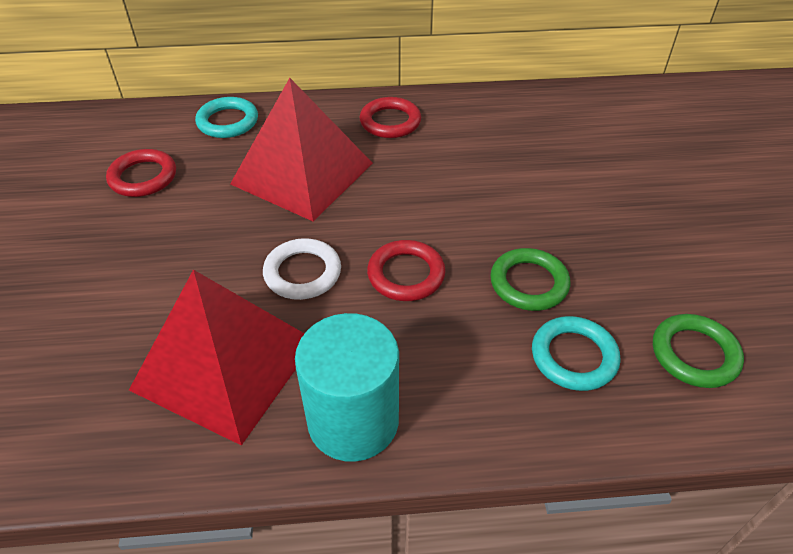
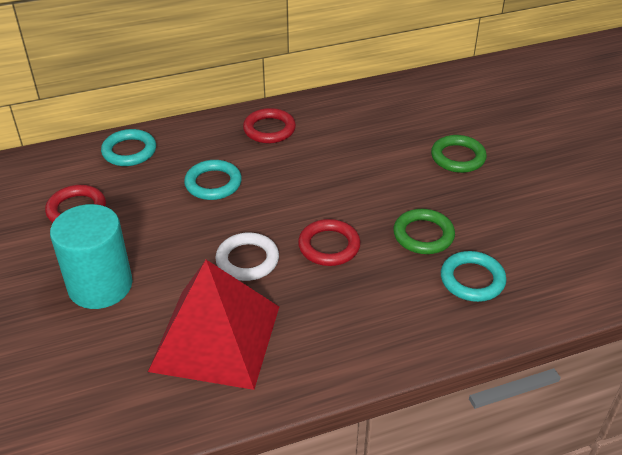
camera: 15 degrees left, 5 degrees down
(302, 173) = (213, 183): red pyramid -> turquoise ring
(353, 421) = (330, 355): turquoise cylinder -> turquoise cylinder (100, 286)
(694, 354) = (554, 261): green ring -> green ring (458, 157)

